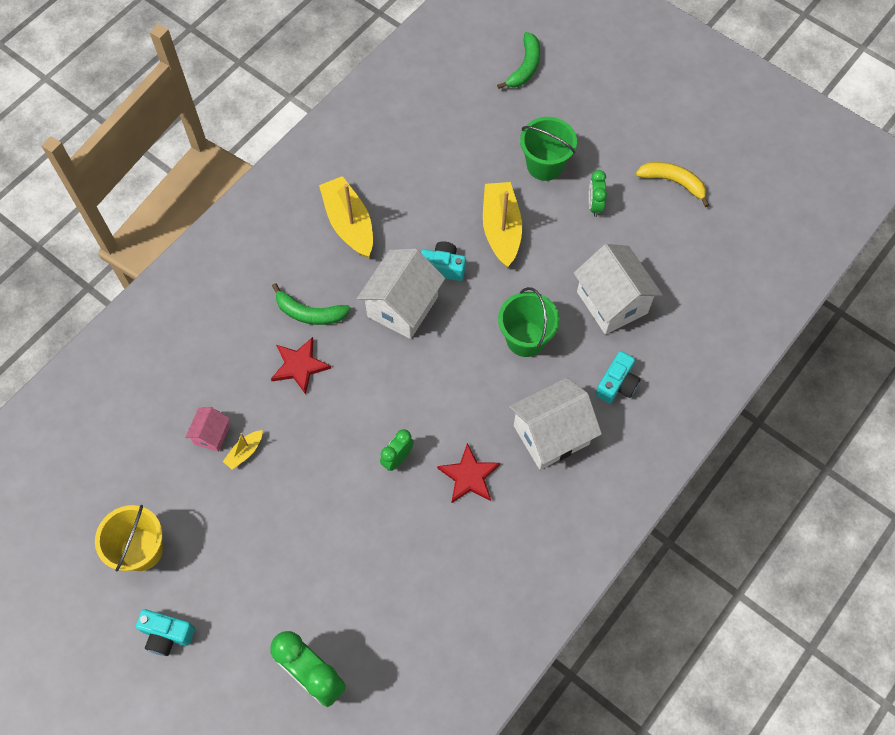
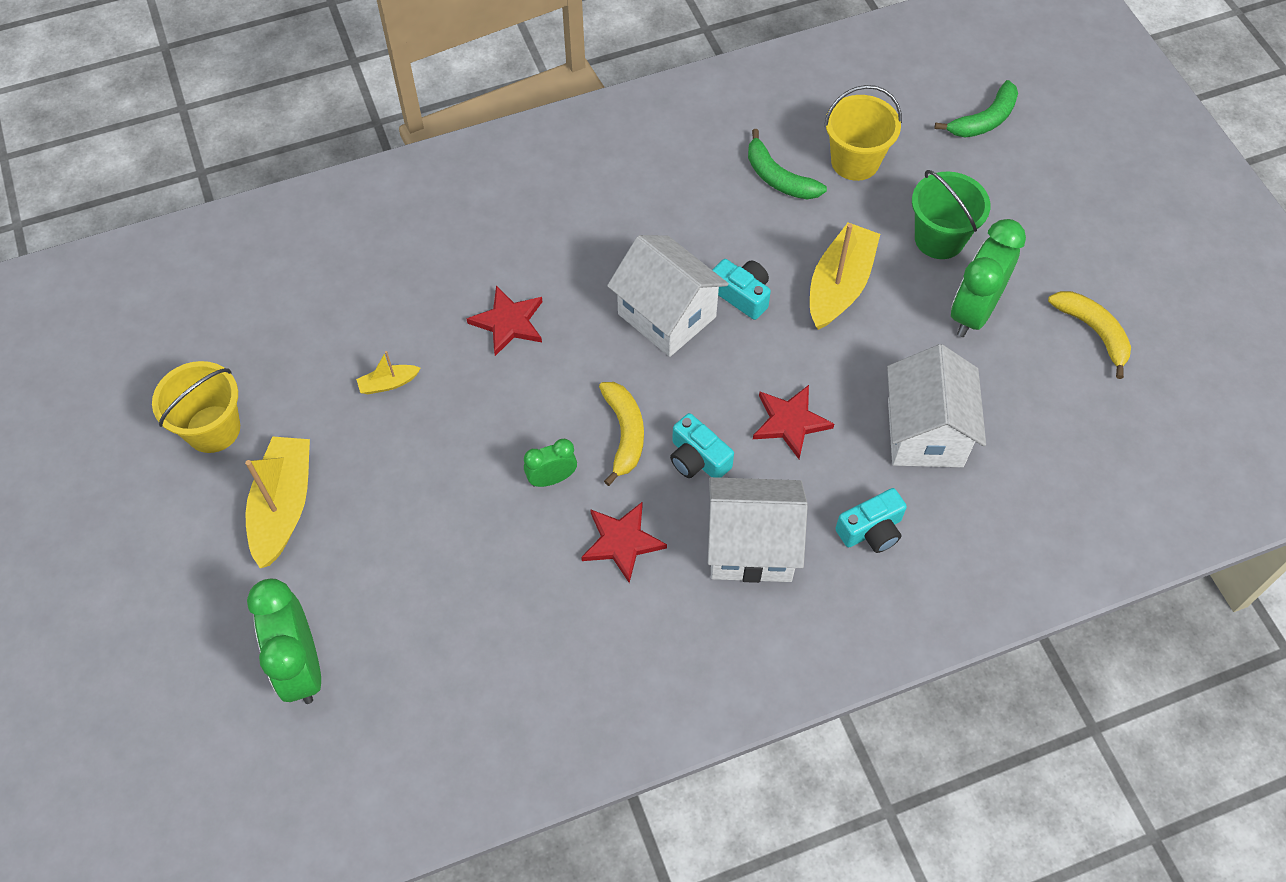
camera: 30 degrees right, 5 degrees down
(167, 634) = (179, 532): turquoise camera -> turquoise camera (697, 459)
(211, 435) = (366, 347): pink house -> none
(309, 313) = (557, 271): green banana -> green banana (778, 178)
(349, 223) = (664, 197): yellow boat -> yellow boat (283, 506)
(402, 306) = (667, 315): white house -> white house turned 75 degrees clockwise
(425, 403) = (624, 433): none -> yellow banana
(459, 136) = (855, 161): none -> yellow bucket
(525, 339) = (790, 422): green bucket -> red star
(594, 205) = (973, 312): green clock -> green clock, size x1.86

